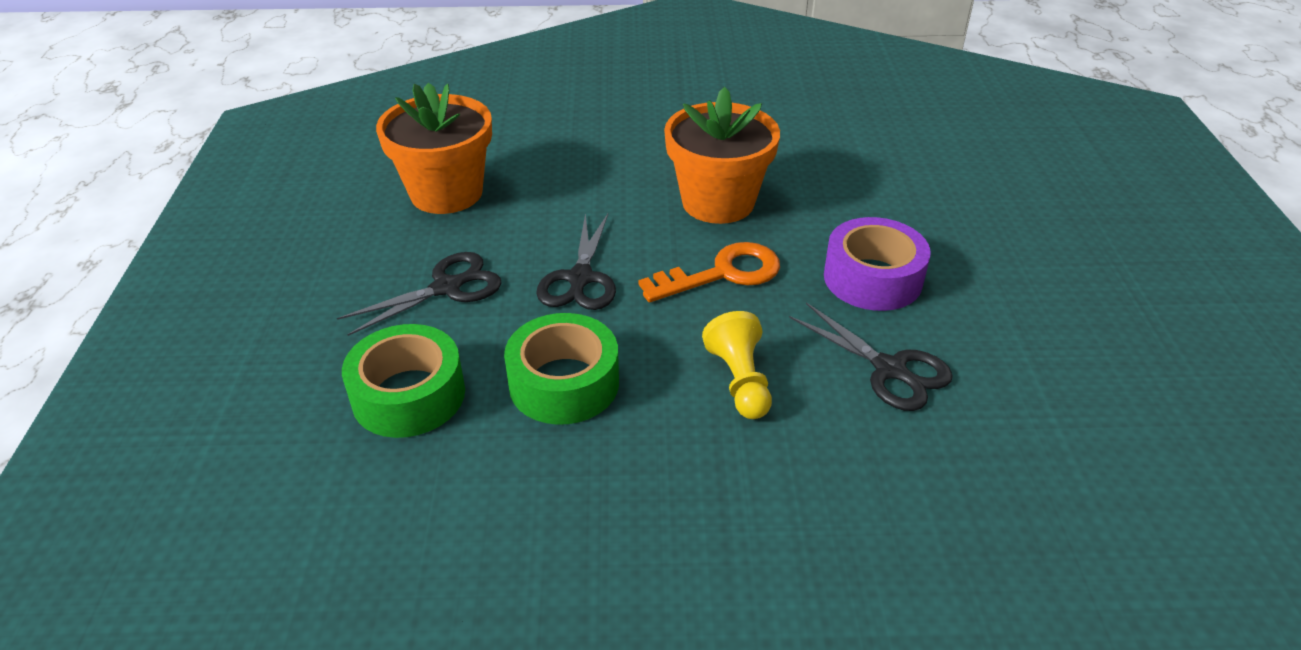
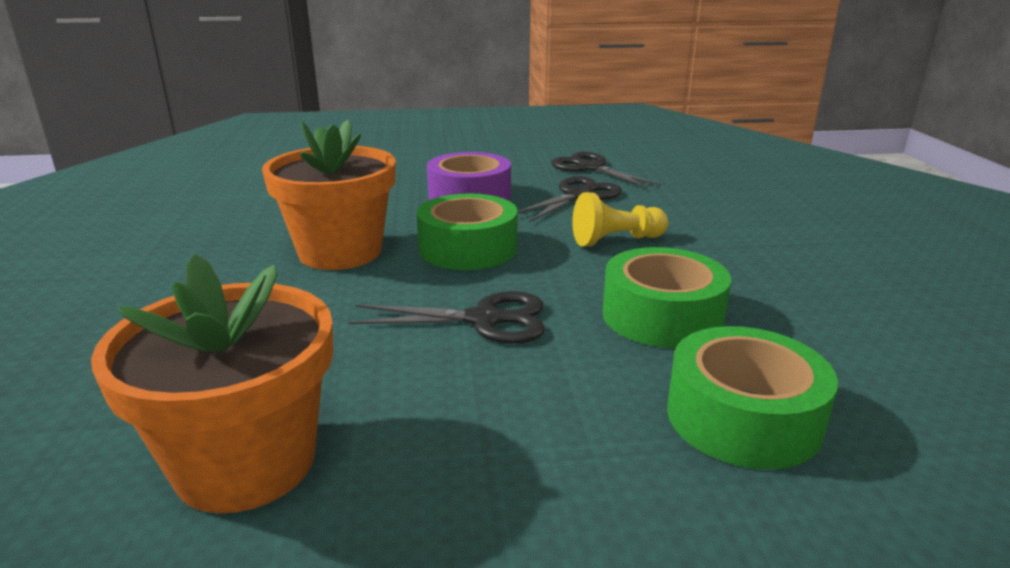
camera: 95 degrees left, 15 degrees down
(447, 288) = (517, 420): black scissors -> black scissors (590, 168)
(722, 273) = (468, 248): orange key -> green tape

